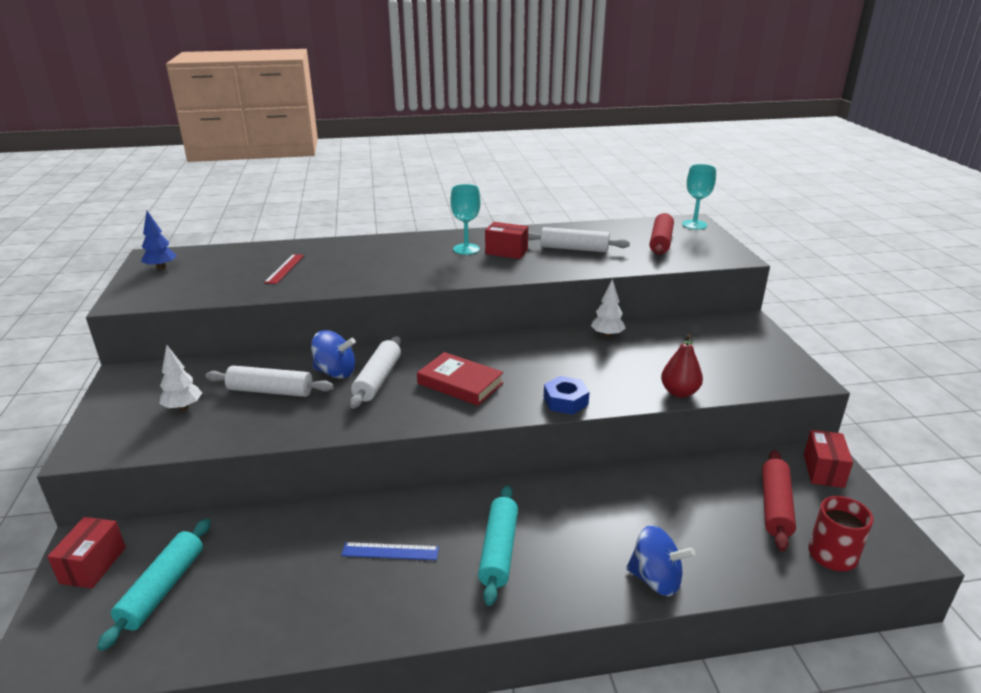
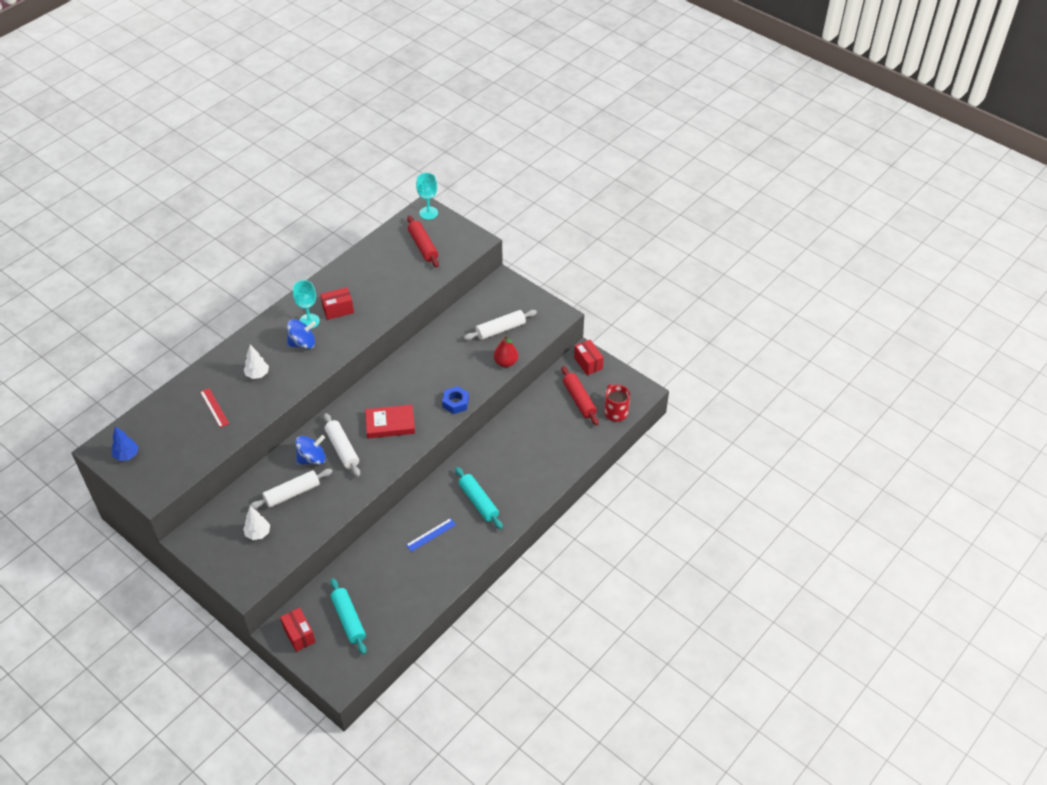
camera: 40 degrees left, 20 degrees up
(574, 249) = (377, 283): white rolling pin -> white rolling pin (500, 329)
(607, 335) = (435, 338): white tree -> white tree (257, 374)
(656, 579) = (554, 471): blue spinning top -> blue spinning top (302, 343)

